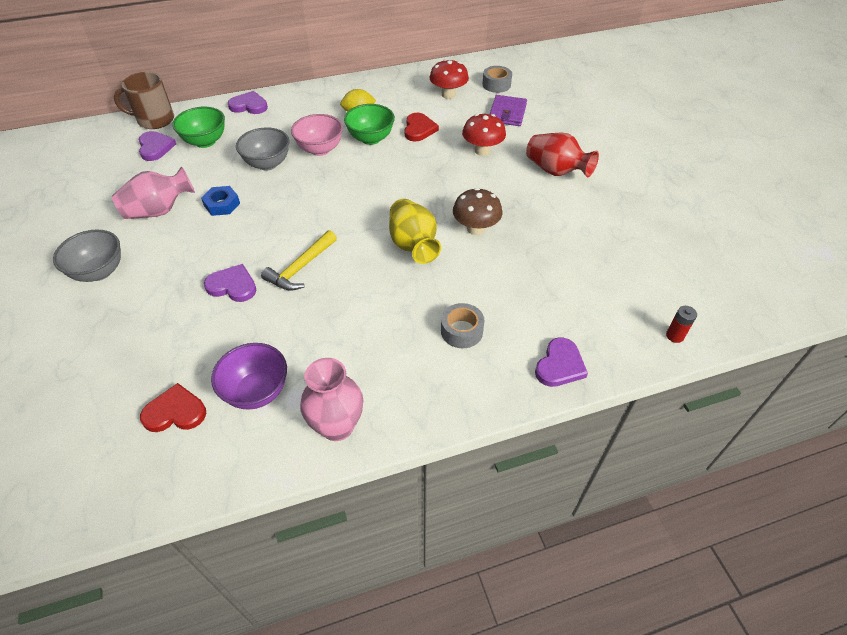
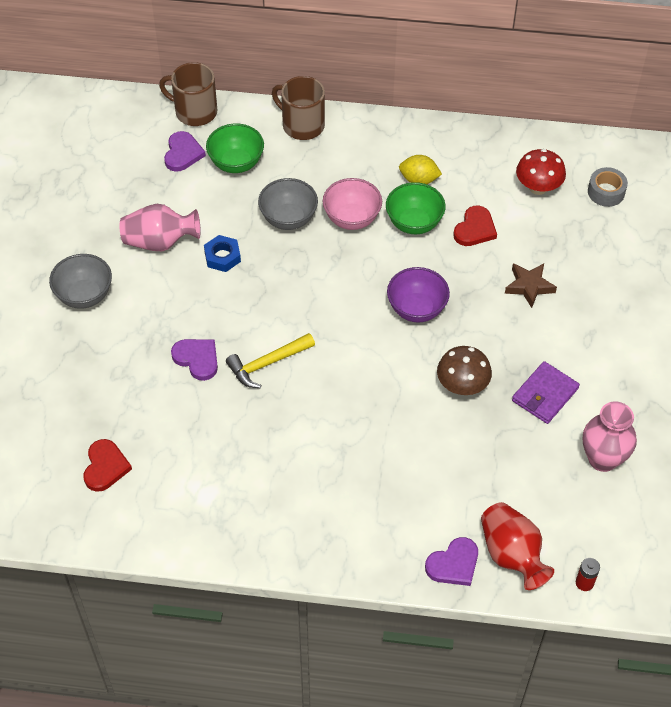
camera: 25 degrees right, 5 degrees up
(175, 412) = (105, 467): red heart -> red heart turned 75 degrees clockwise
(249, 106) = (302, 125): purple heart -> brown mug
(257, 391) = (177, 476): purple bowl -> purple bowl (416, 309)
(337, 426) = (230, 536): pink vase -> pink vase (602, 459)
(413, 245) = (388, 380): yellow vase -> none
(461, 331) = (383, 493): grey tape -> none
(482, 151) = (529, 286): red mushroom -> brown star
(507, 113) = (592, 242): purple wallet -> purple wallet (545, 395)
(556, 171) = (595, 345): red vase -> red vase (511, 554)

